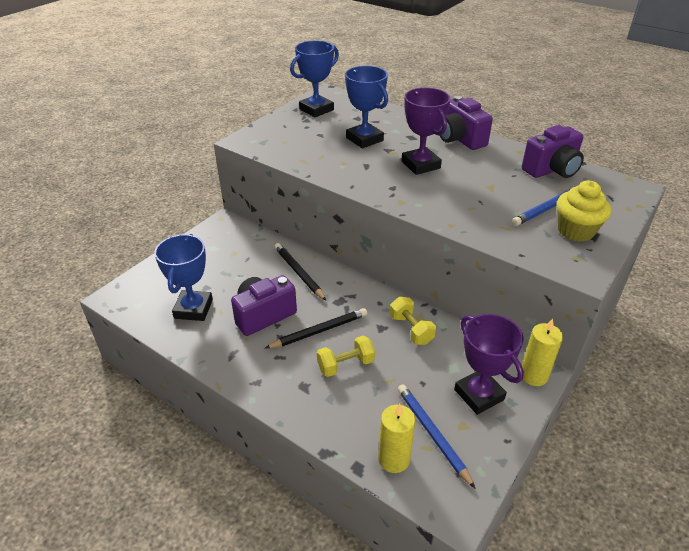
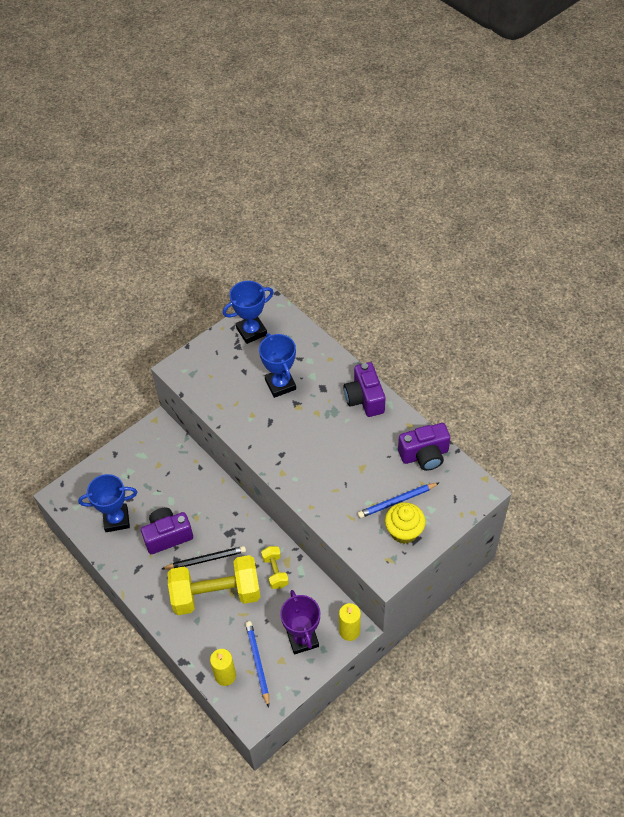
camera: 15 degrees right, 15 degrees up
(193, 309) = (116, 519): blue trophy -> blue trophy turned 60 degrees clockwise
(299, 272) = (205, 496): black pencil -> none
(345, 365) = (216, 594): yellow dumbbell -> yellow dumbbell, size x2.16
(420, 165) = (315, 429): purple trophy -> none

